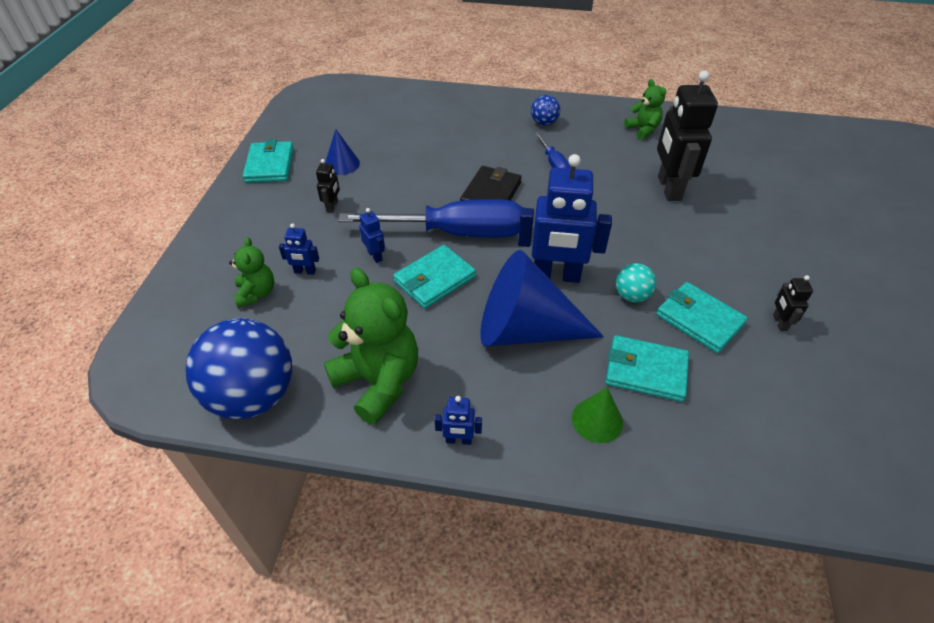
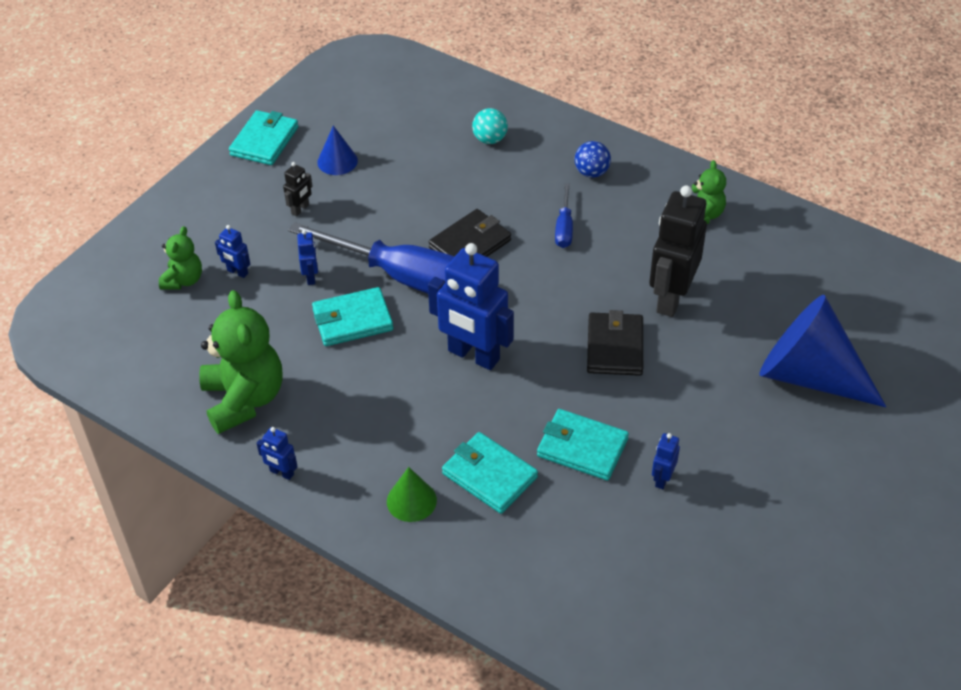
camera: 25 degrees right, 0 degrees up
(253, 396) = (135, 375): blue ball -> none
(525, 330) = (404, 398): blue cone -> blue cone (809, 375)
(631, 295) = (533, 401): turquoise ball -> turquoise ball (490, 139)
(658, 234) = (615, 347): none -> black wallet
(699, 319) = (582, 447): turquoise wallet -> turquoise wallet turned 45 degrees counterclockwise
(779, 322) = (662, 479): black robot -> blue robot

